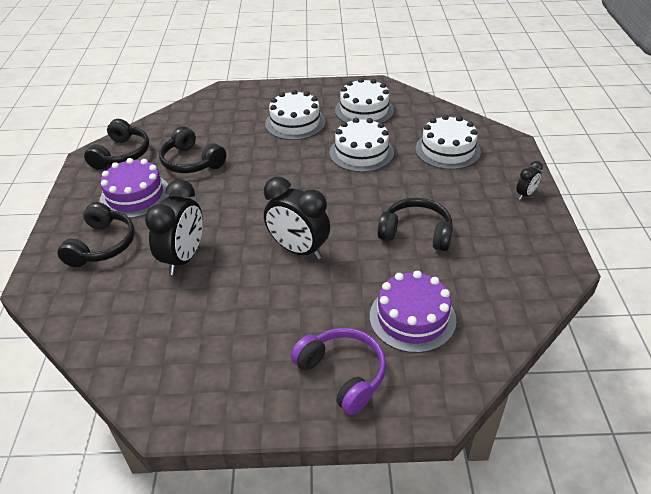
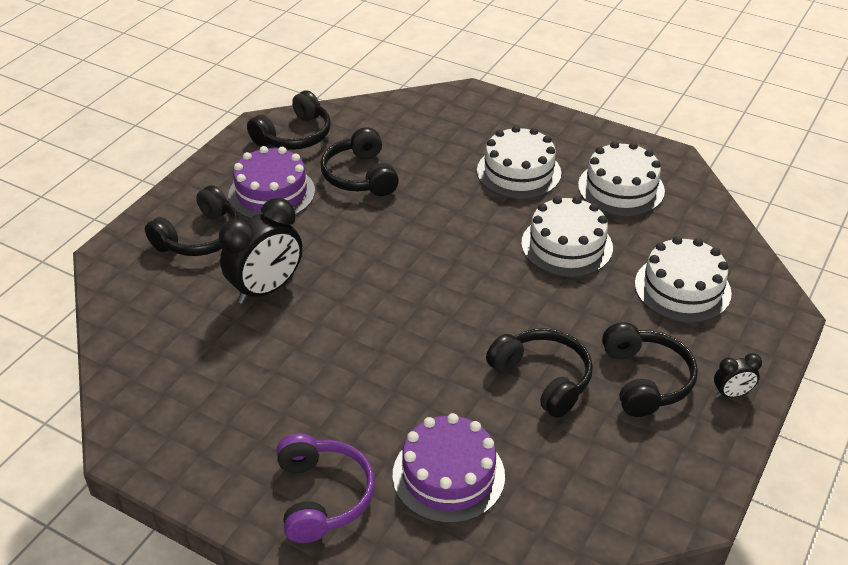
camera: 30 degrees right, 0 degrees up
(298, 250) = (391, 335): black clock -> none
(474, 207) = (645, 380): none -> black headphones

